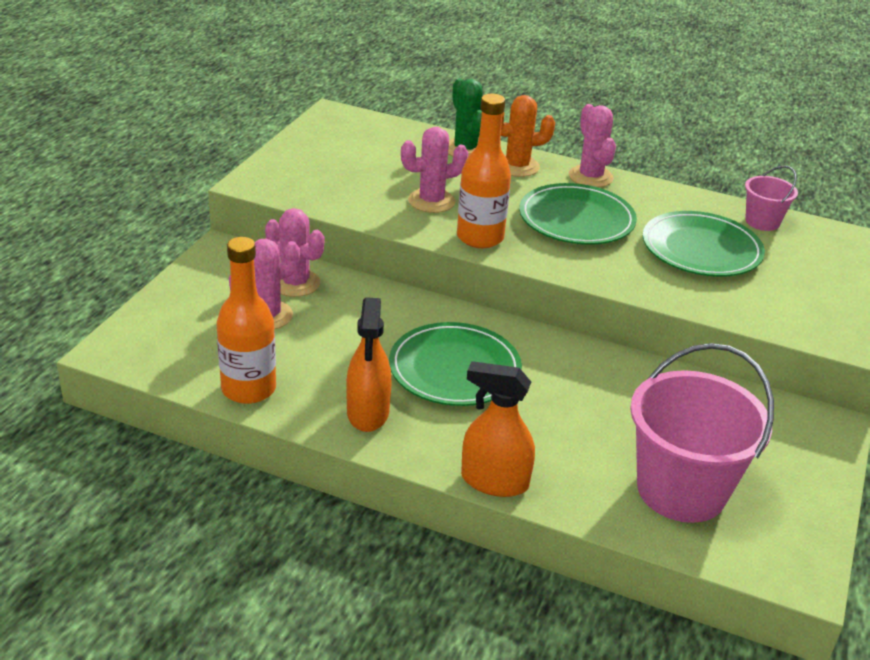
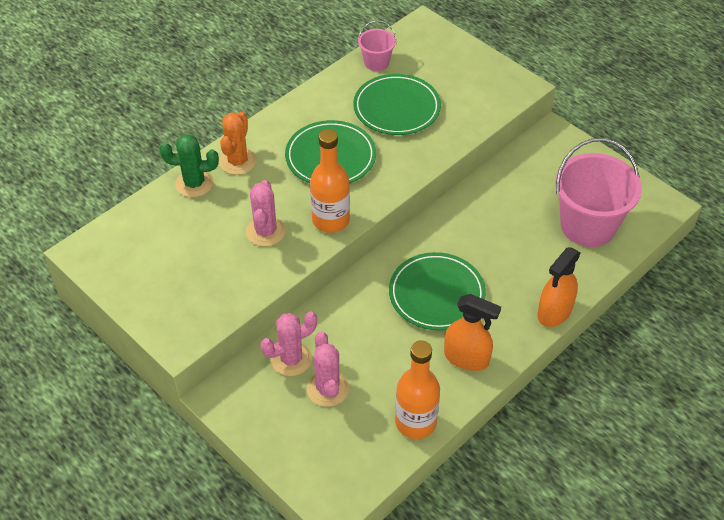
camera: 65 degrees left, 15 degrees up
(590, 177) = (275, 125): pink cactus -> none

